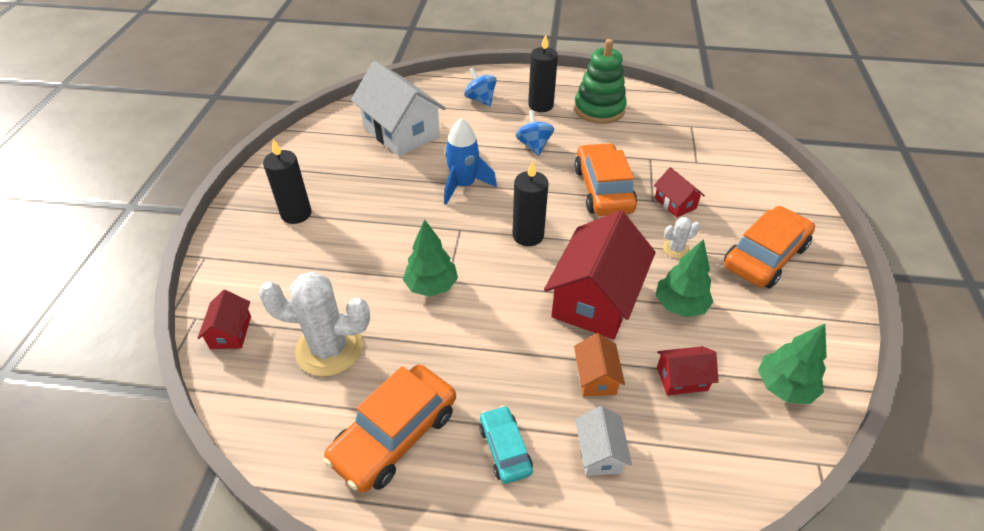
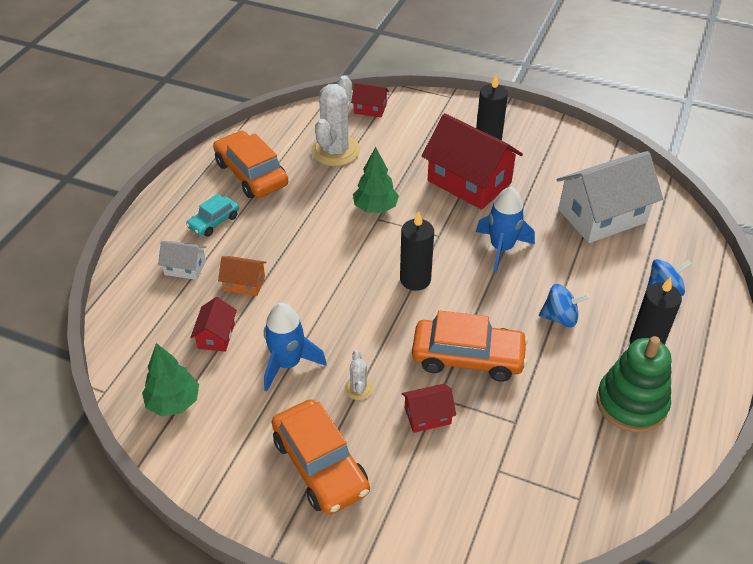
camera: 105 degrees right, 0 degrees up
(505, 449) = (214, 222): turquoise car -> turquoise car turned 135 degrees clockwise
(595, 298) = (321, 306): red house -> red house (469, 182)
(680, 305) = (288, 364): green tree -> blue rocket

